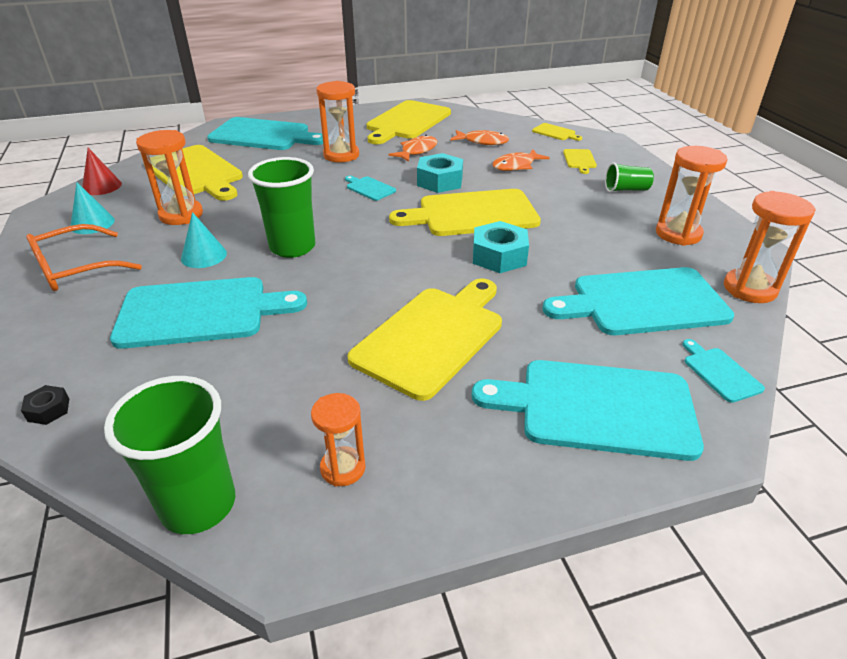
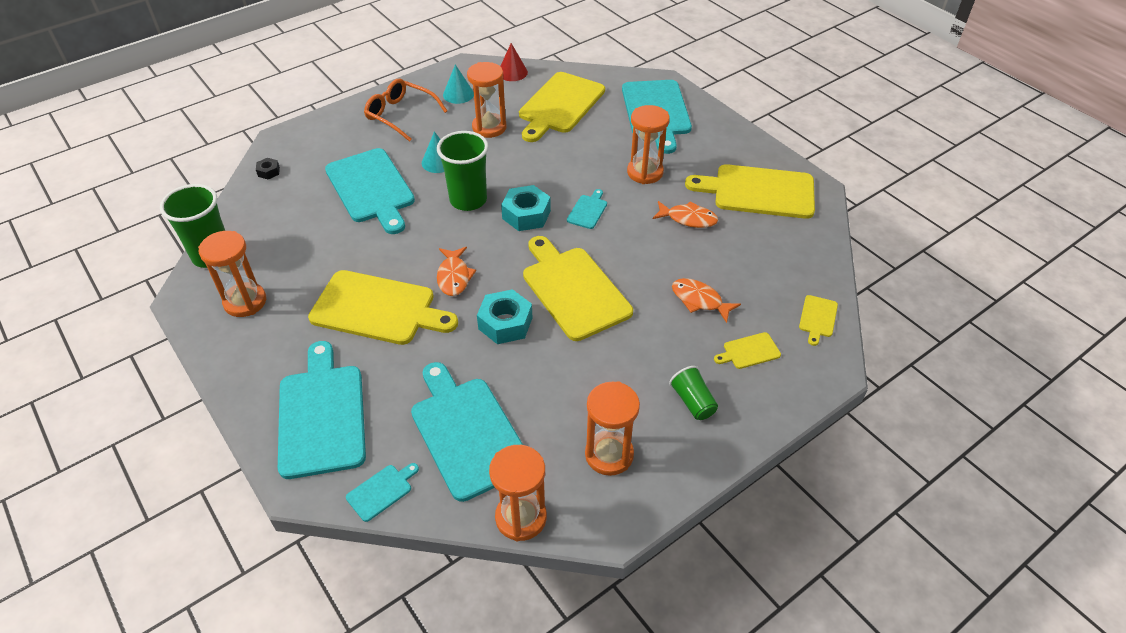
camera: 70 degrees right, 10 degrees up
(343, 468) = (245, 302): orange hourglass -> orange hourglass, size x1.56
(440, 181) = (628, 252): turquoise nut -> turquoise nut (526, 215)
(482, 142) = (745, 261): orange fish -> orange fish (454, 276)

